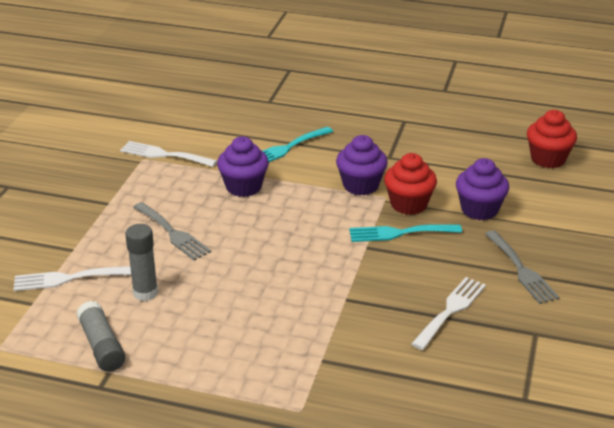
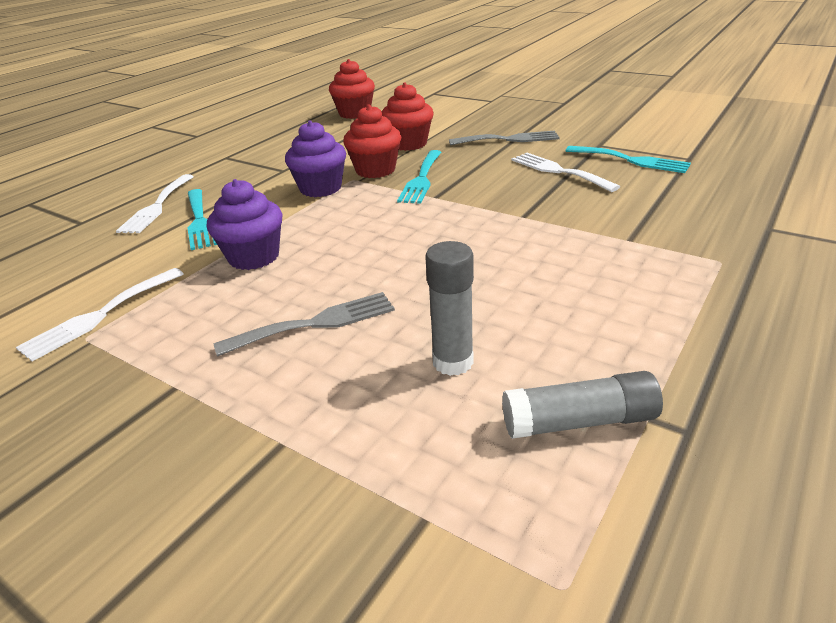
camera: 70 degrees left, 0 degrees up
(67, 278) = (369, 456): white fork -> white fork (157, 206)
(479, 210) = (409, 144): purple cupcake -> red cupcake
(499, 357) = (631, 160): none -> turquoise fork

